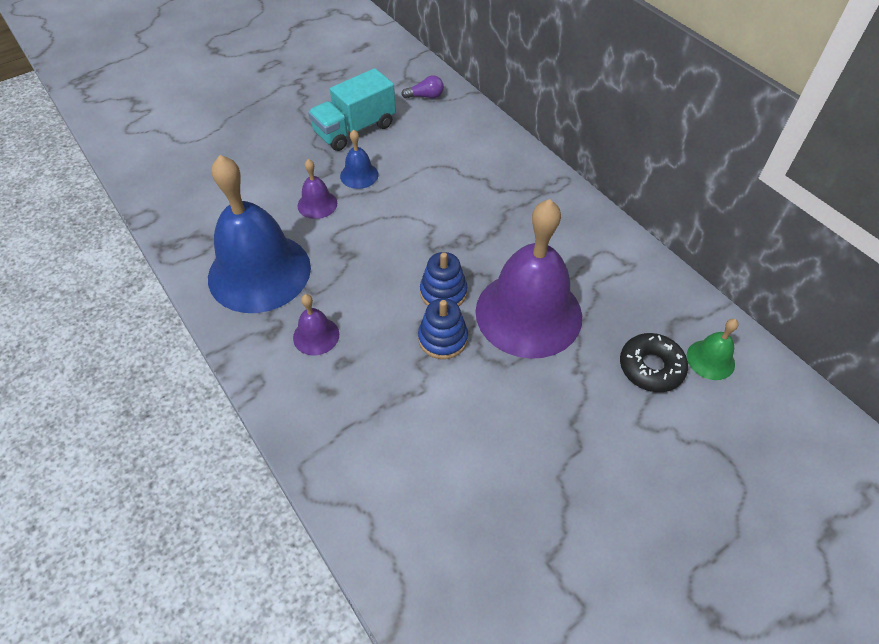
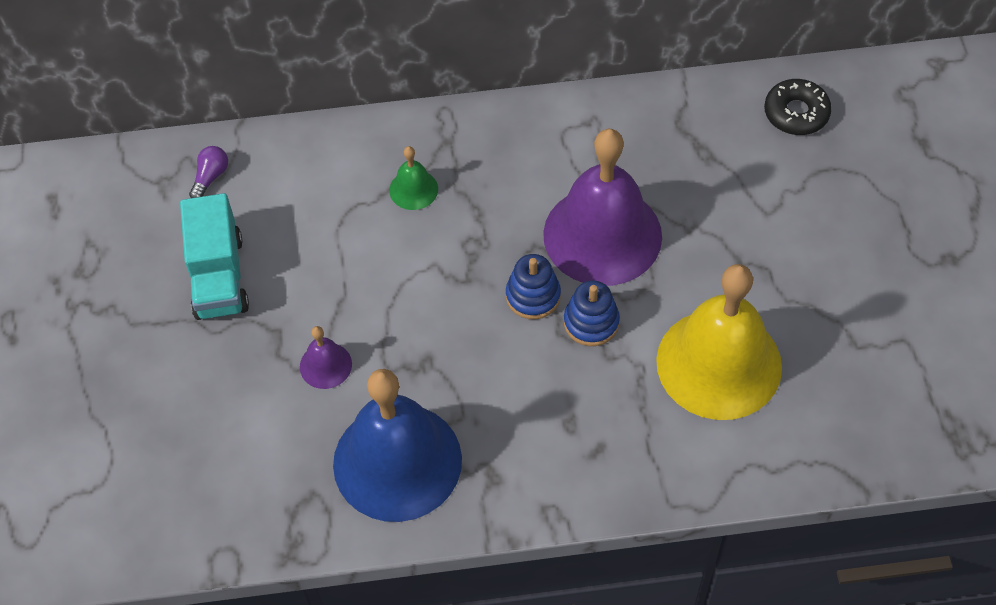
camera: 60 degrees left, 5 degrees up
(316, 336) = (522, 436): purple bell -> none
(359, 175) = (305, 304): blue bell -> none
(458, 447) = (719, 363): none -> yellow bell
(651, 367) = (717, 171): black donut -> black donut (796, 113)
(710, 359) = (733, 122): green bell -> green bell (413, 189)

